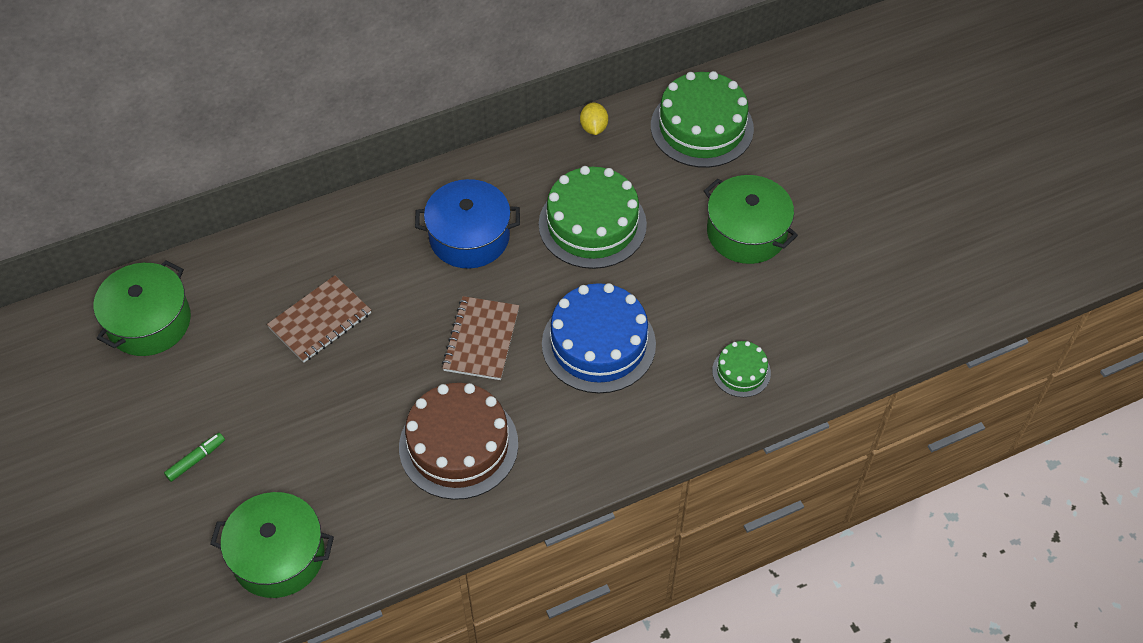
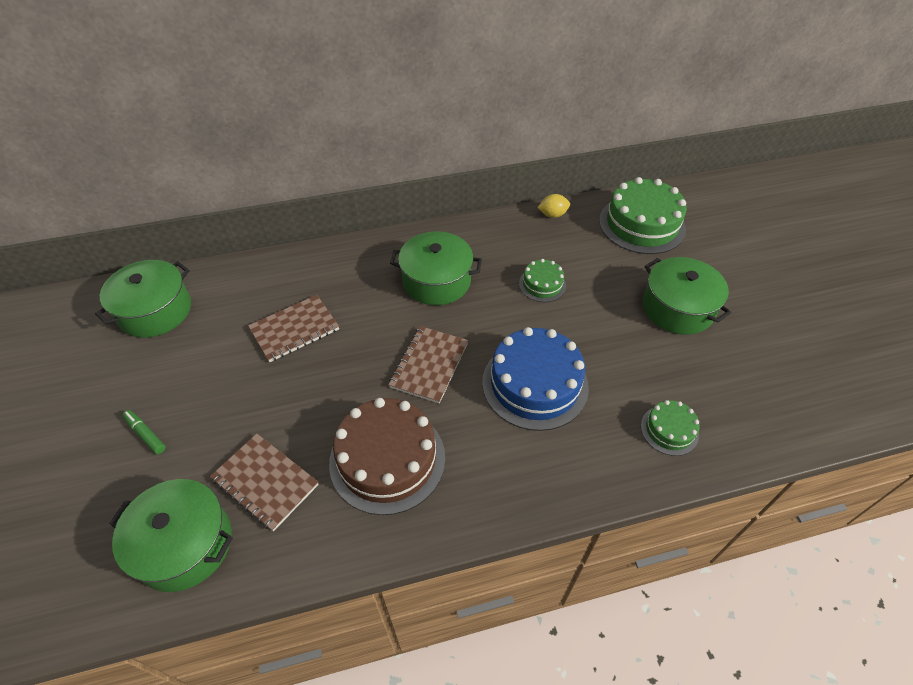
camera: 10 degrees right, 5 degrees down
(196, 459) = (146, 434): green marker -> green marker turned 105 degrees counterclockwise
(339, 487) = (265, 482): none -> brown notebook
(469, 237) = (436, 281): blue pot -> green pot
(592, 224) = (542, 284): green cake -> green cake, size x0.51
(593, 128) = (552, 215): yellow lemon -> yellow lemon turned 75 degrees clockwise

